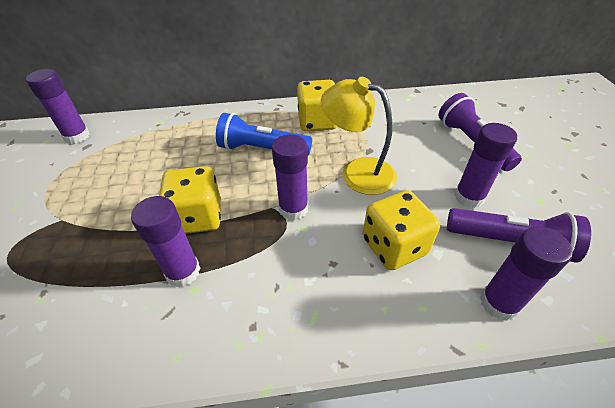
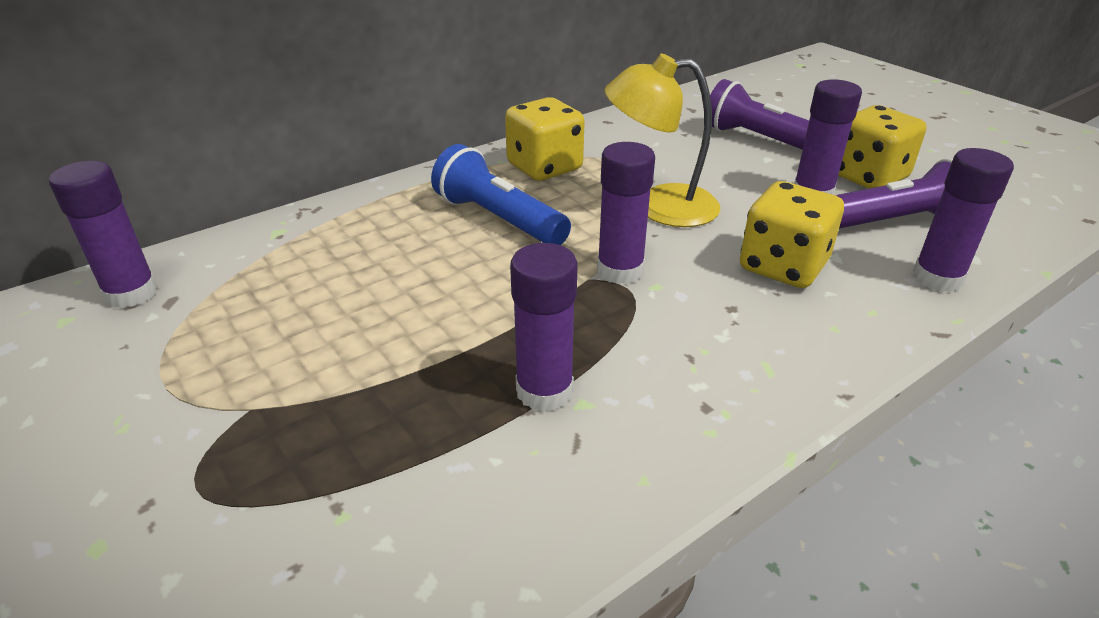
camera: 30 degrees left, 10 degrees down
(197, 217) = (492, 324): yellow dice -> yellow dice (868, 177)
(262, 149) = (498, 219): blue flashlight -> blue flashlight turned 60 degrees clockwise

